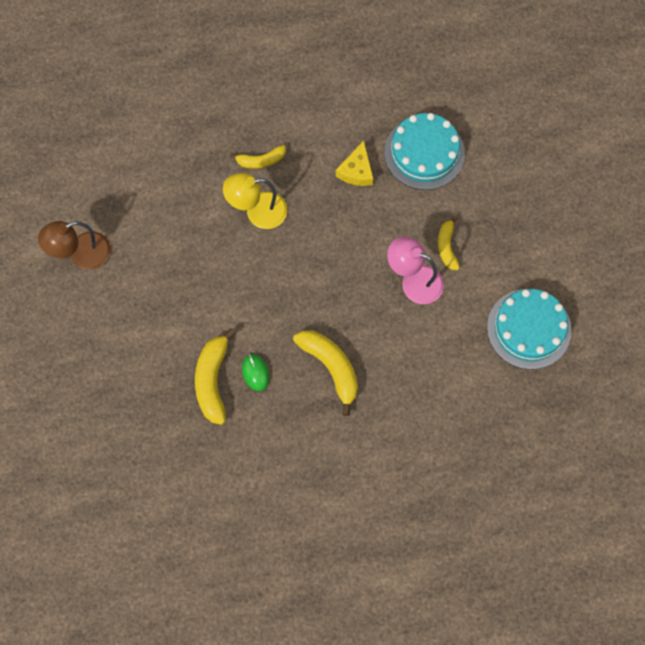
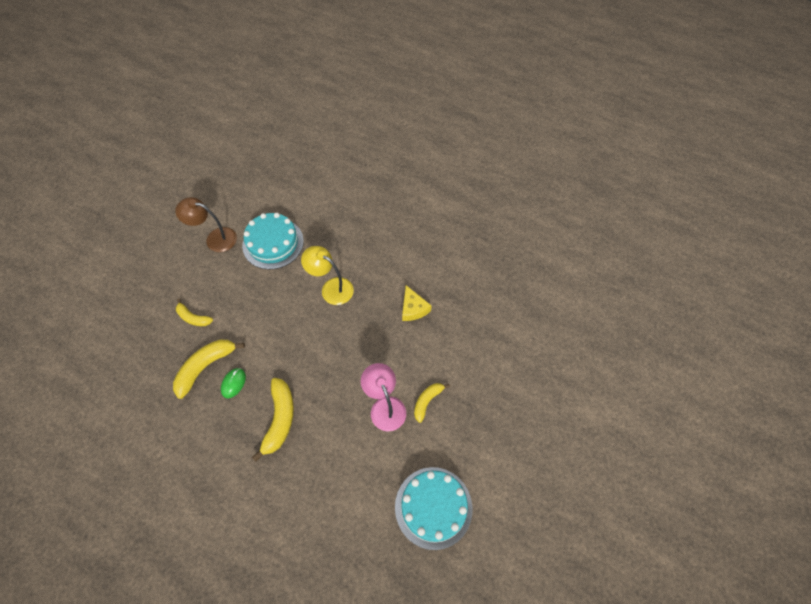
camera: 40 degrees right, 10 degrees down
(261, 160) = (362, 260): yellow banana -> yellow banana (193, 317)
(356, 171) = (413, 308): yellow cheese -> yellow cheese turned 75 degrees counterclockwise
(424, 153) = (466, 329): turquoise cake -> turquoise cake (273, 243)

